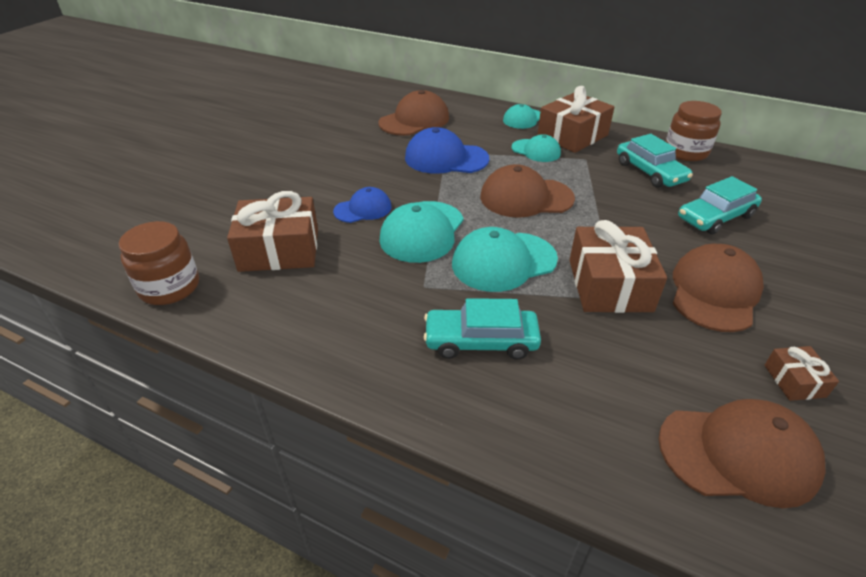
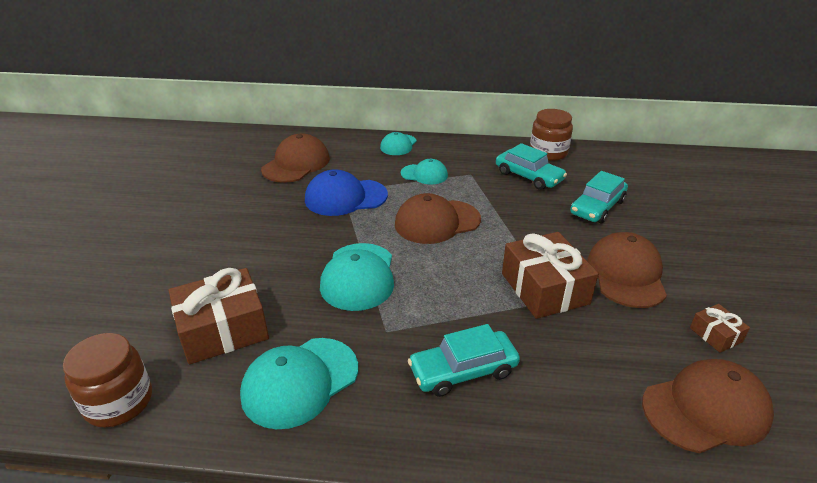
camera: 20 degrees left, 5 degrees down
(363, 209) = (289, 266): blue cap -> none
(503, 261) = (446, 288): turquoise cap -> turquoise cap (300, 382)
(572, 136) = (449, 154): brown gift -> none

